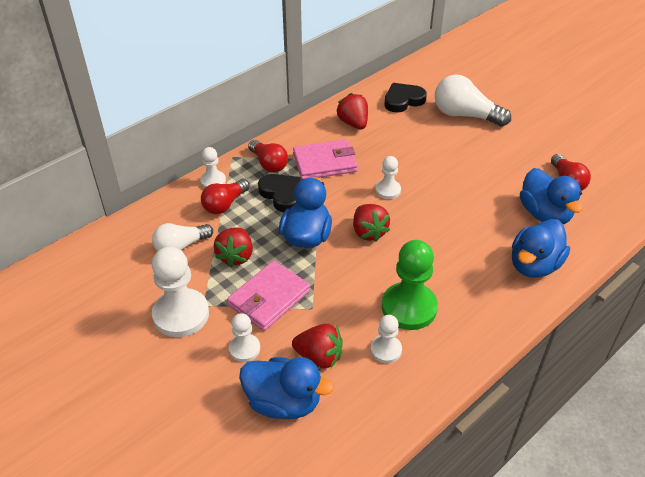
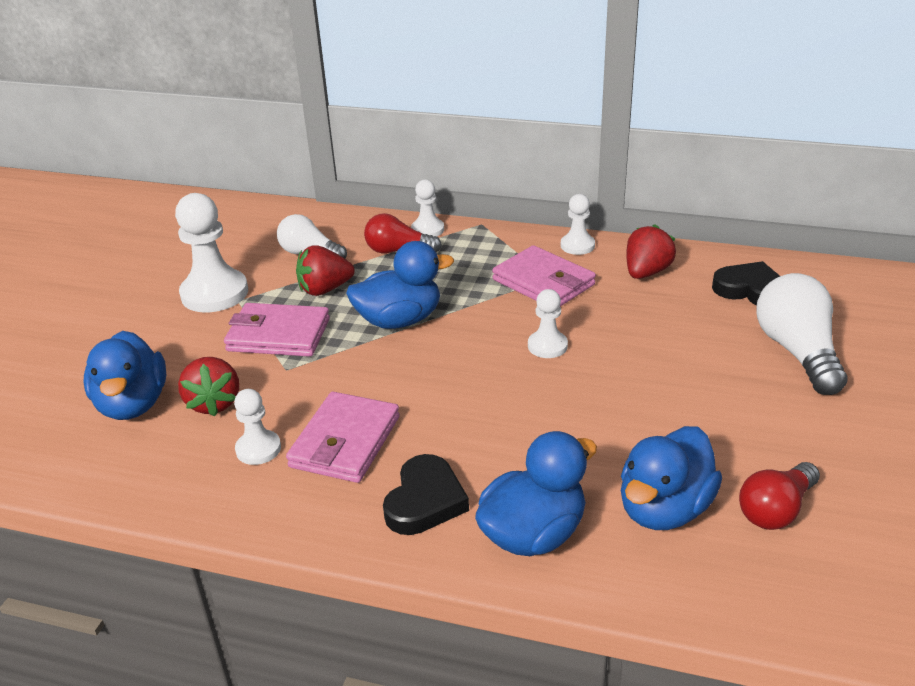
camera: 60 degrees right, 10 degrees down
(244, 348) = (193, 349): white pawn -> white pawn (577, 245)
(269, 164) = (495, 249): red light bulb -> none
(282, 194) = (453, 277): black heart -> black heart (425, 501)
(368, 232) = (452, 361): red strawberry -> none
(409, 307) = (345, 442): green pawn -> pink wallet
(534, 265) = (533, 534): blue duck -> blue duck turned 135 degrees clockwise

